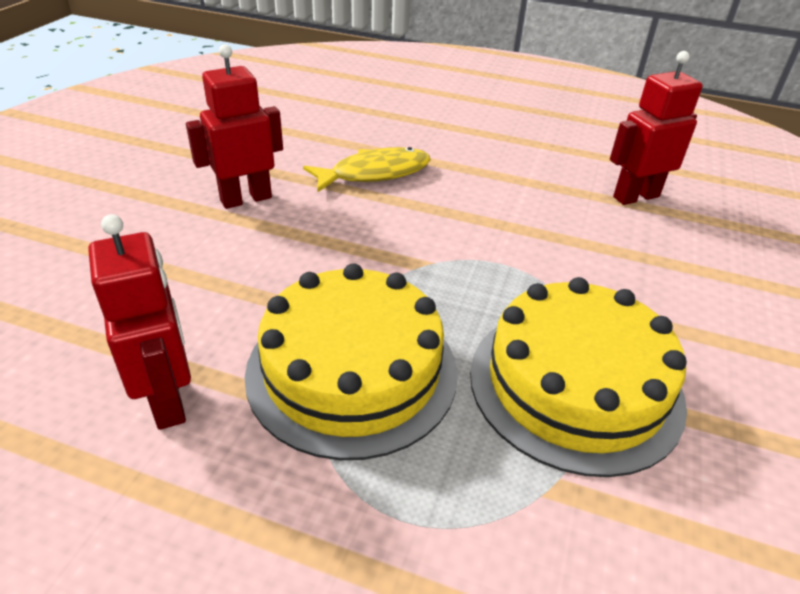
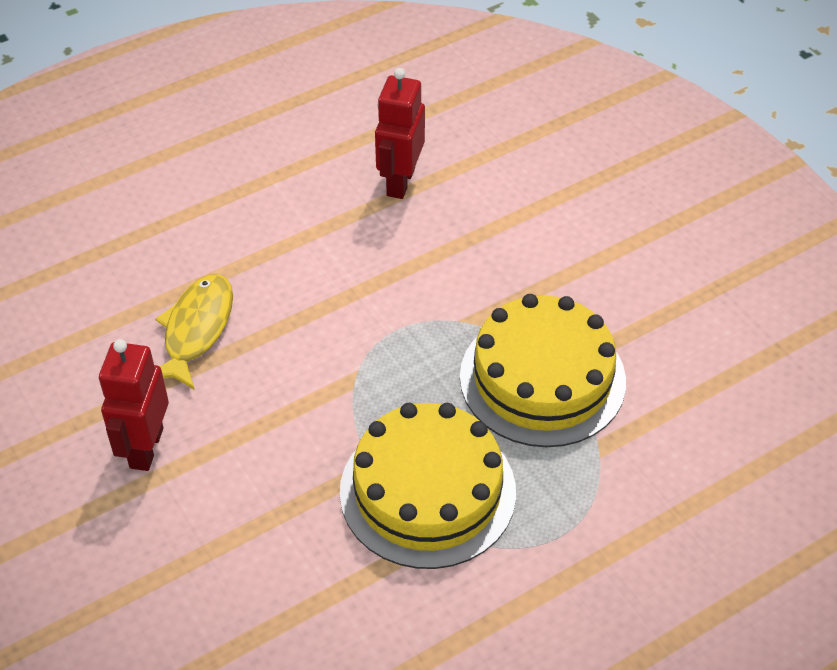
camera: 50 degrees left, 10 degrees up
(168, 400) = (365, 612): red robot -> none

